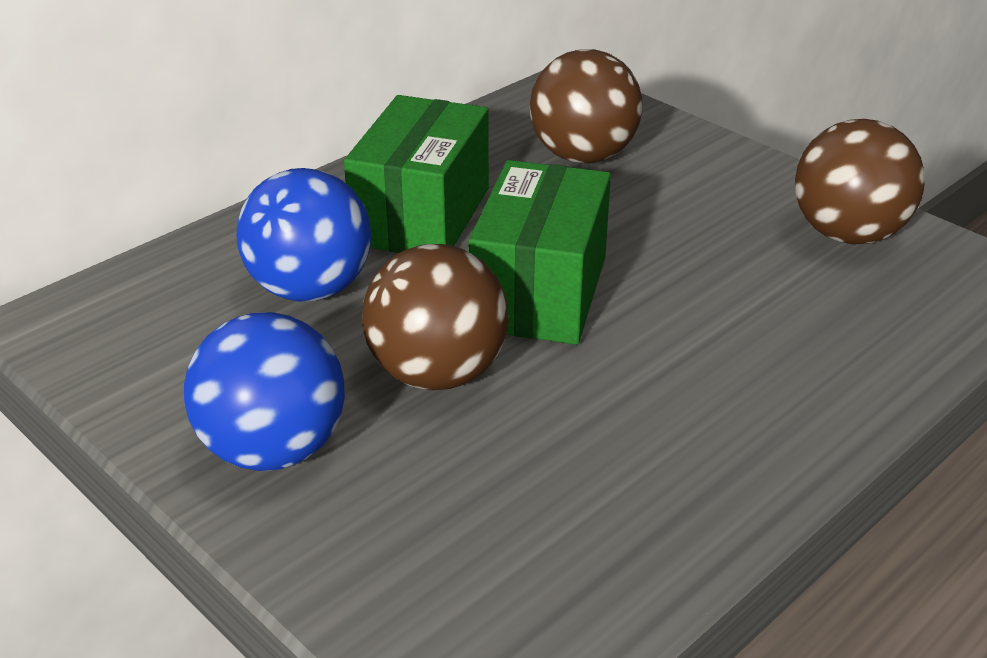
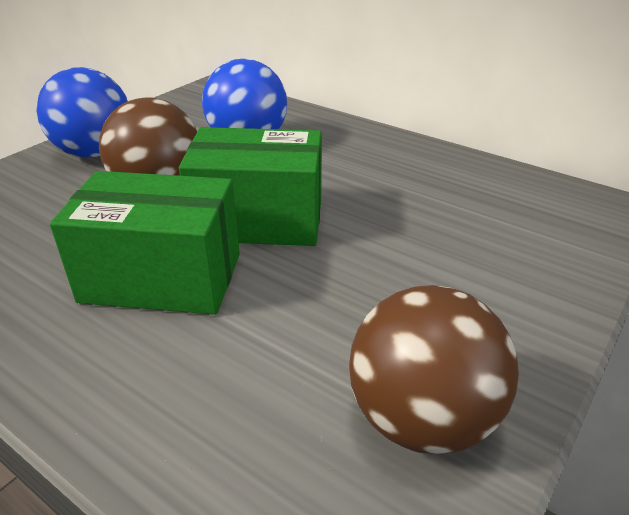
camera: 80 degrees right, 0 degrees up
(422, 216) = (347, 165): green box -> green box (162, 278)
(583, 156) = (482, 224): brown ball -> none

